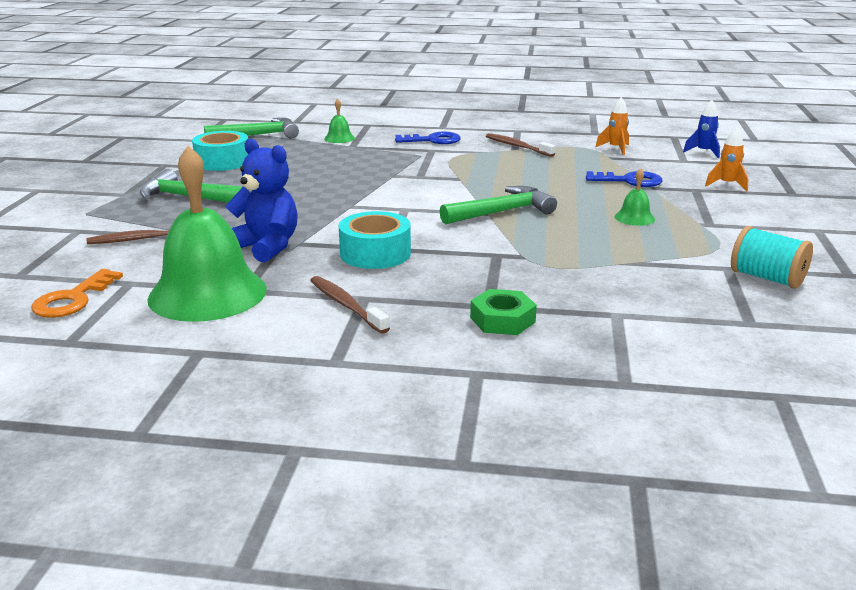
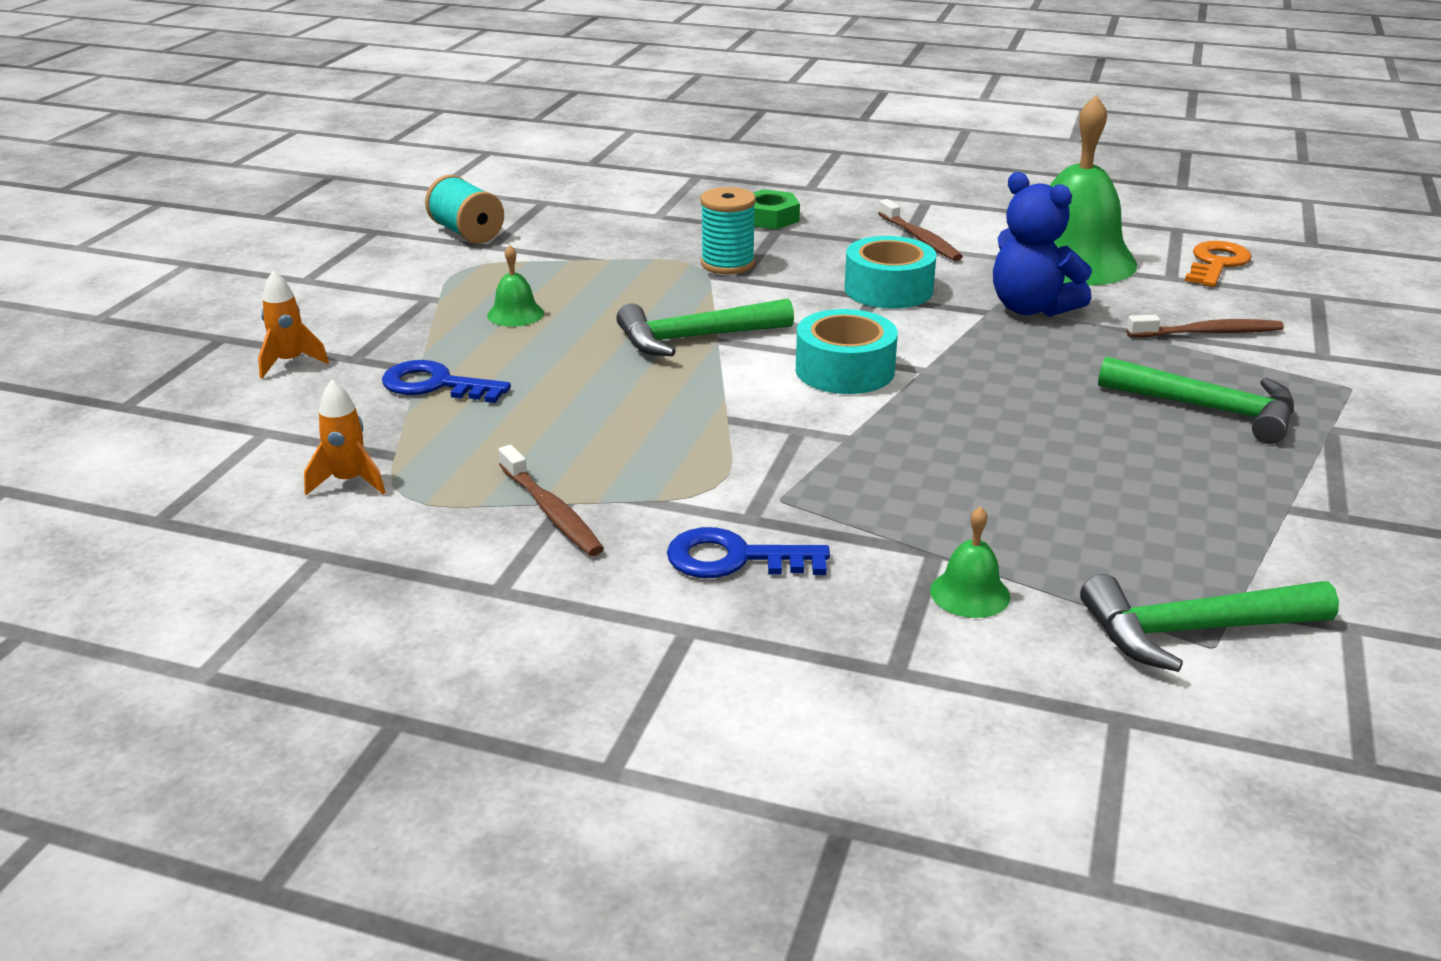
camera: 170 degrees left, 5 degrees up
(222, 162) = (1215, 513): turquoise tape -> turquoise tape (844, 370)
(513, 265) = (727, 264): none -> turquoise spool
(703, 152) = (188, 452): blue rocket -> none

